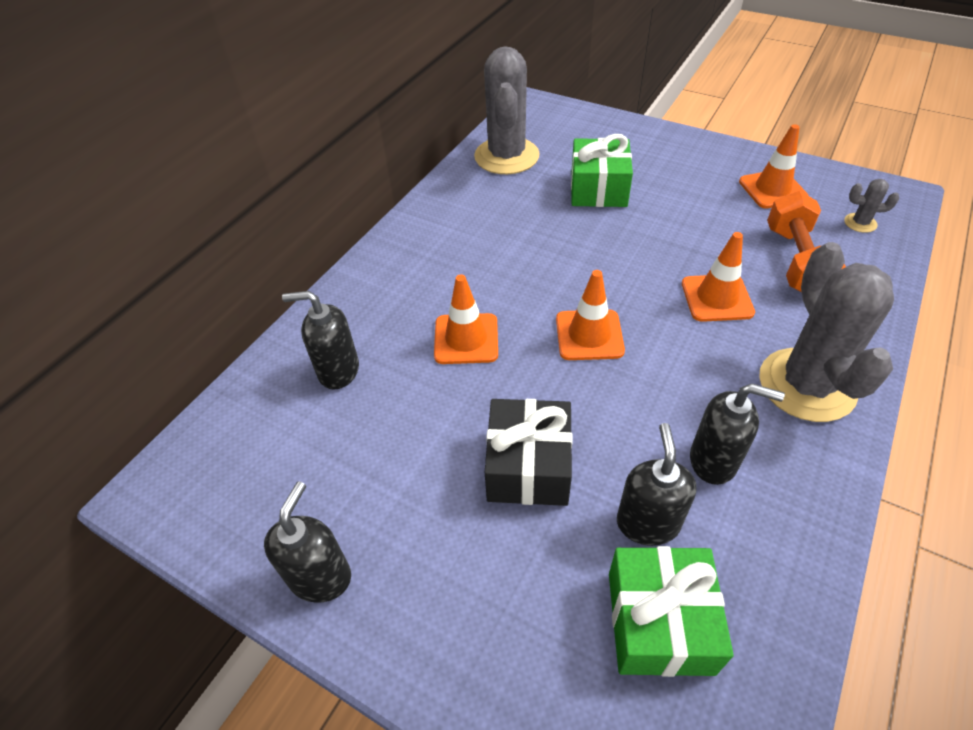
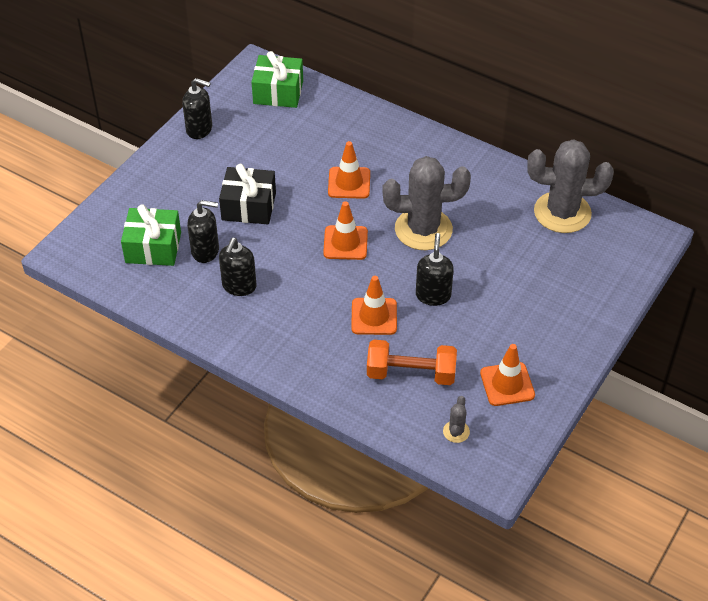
camera: 90 degrees right, 0 degrees up
(338, 371) = (329, 126): black soap dispenser -> black soap dispenser (433, 295)
(598, 189) = (512, 267): green gift -> green gift (278, 92)
(806, 385) = (288, 345): grey cactus -> grey cactus (423, 229)

